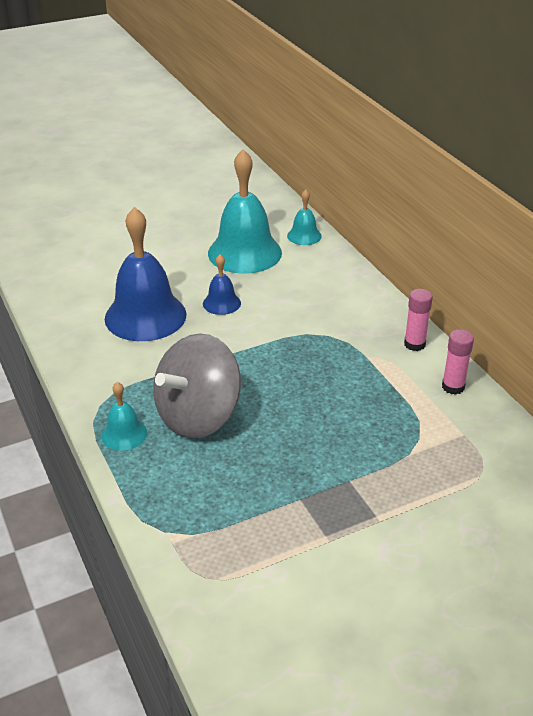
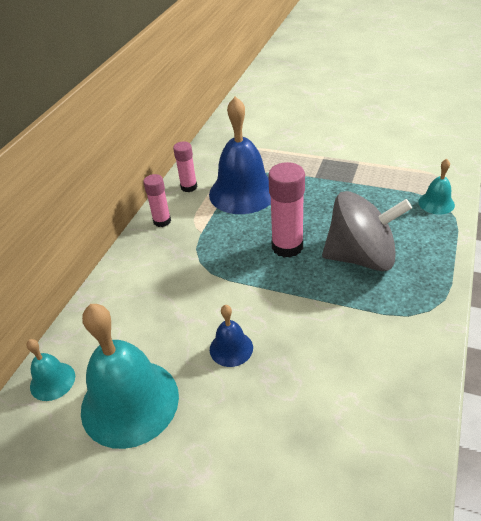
camera: 130 degrees left, 5 degrees up
(124, 434) = (427, 275): turquoise bell -> turquoise bell (436, 203)
(145, 316) = (312, 383): blue bell -> blue bell (243, 192)
(274, 388) = (287, 246): none -> pink glue stick

